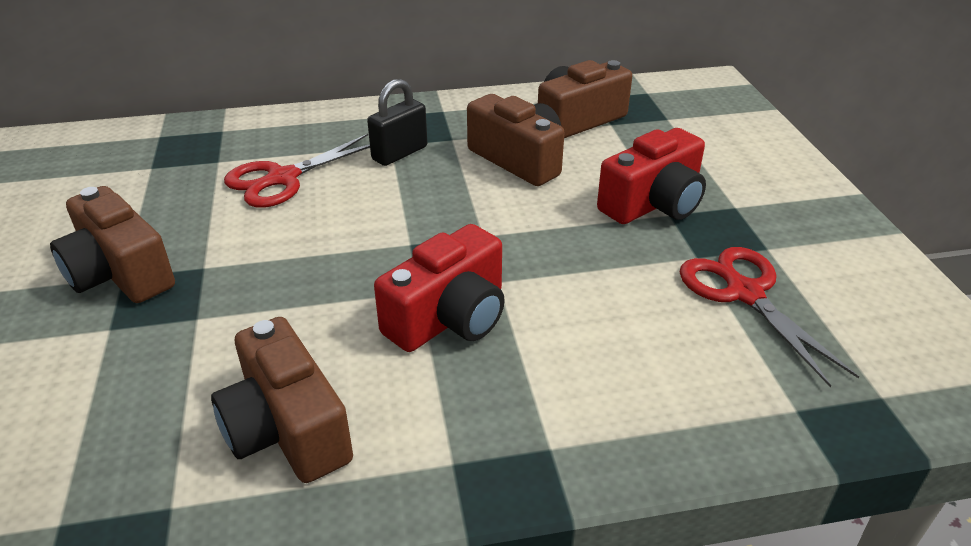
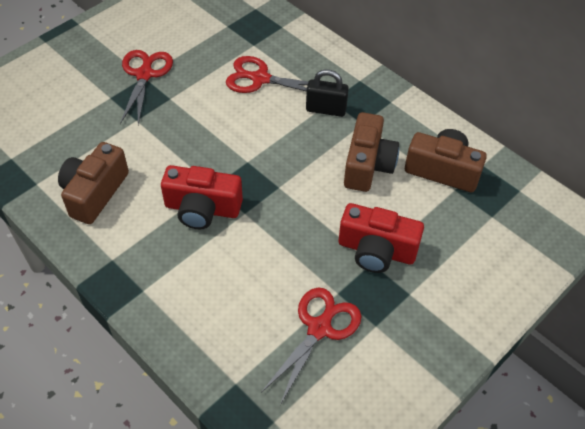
camera: 55 degrees right, 15 degrees up
(120, 273) = (144, 74): brown camera -> red scissors

